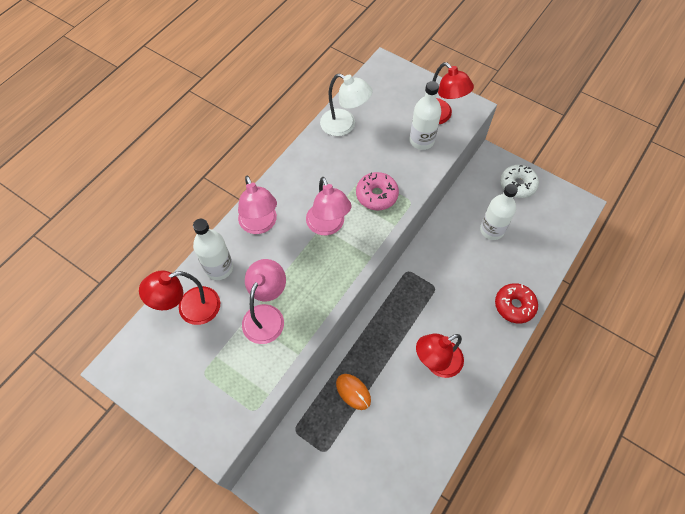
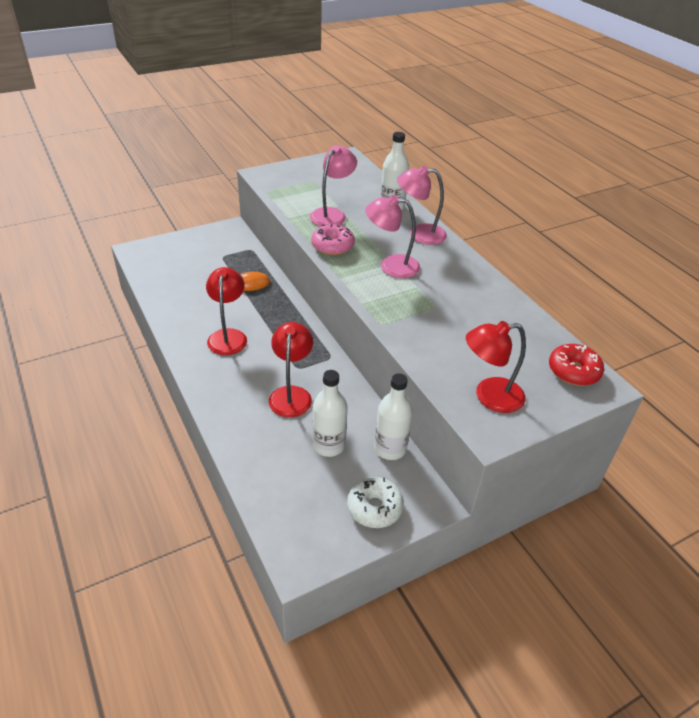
camera: 115 degrees right, 20 degrees down
(190, 309) = (366, 188): red lamp -> red lamp (291, 394)
(267, 315) = (332, 214): pink lamp -> pink lamp turned 105 degrees counterclockwise
(344, 126) = (512, 317): white lamp -> none
(376, 195) = (405, 305): pink donut -> pink donut (332, 246)
(421, 141) = (458, 365): white bottle -> white bottle (390, 448)
(514, 306) = (229, 415): red donut -> red donut (573, 371)

